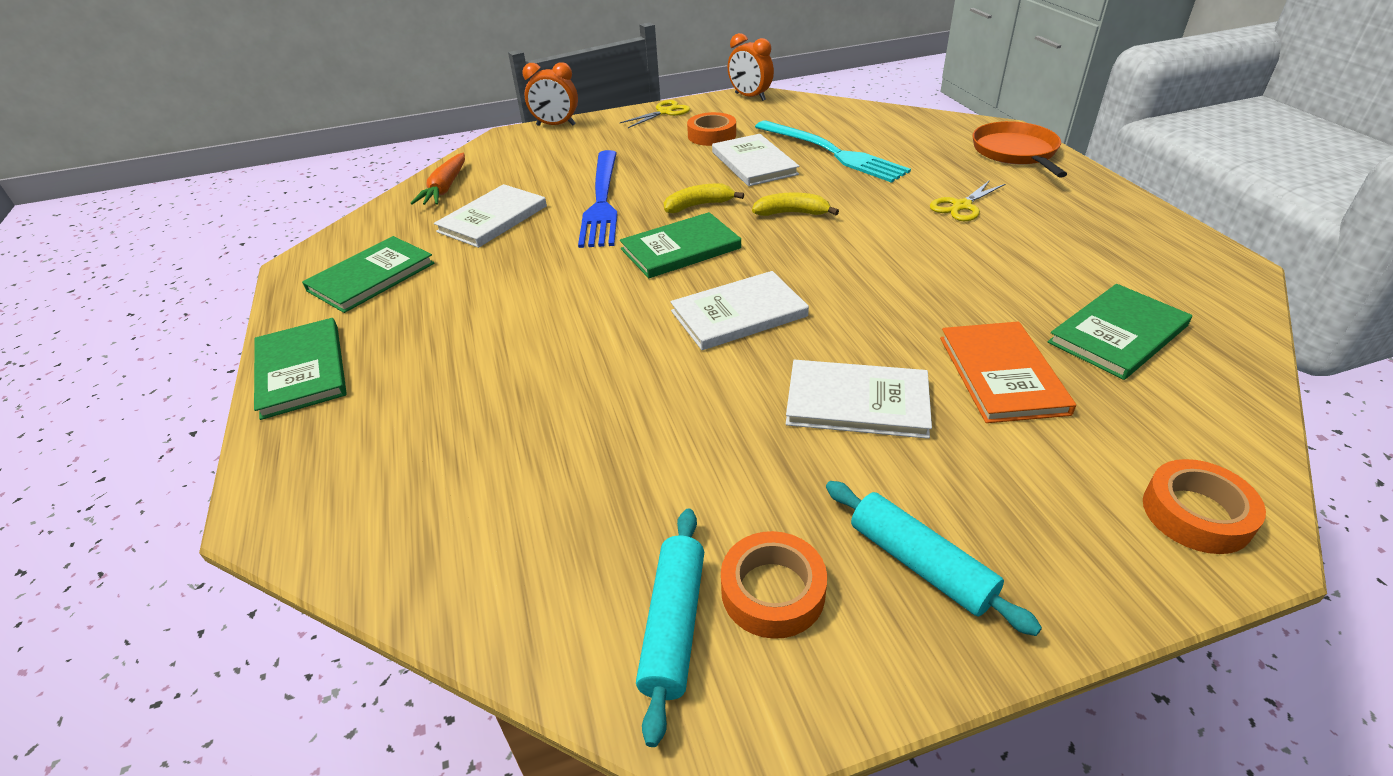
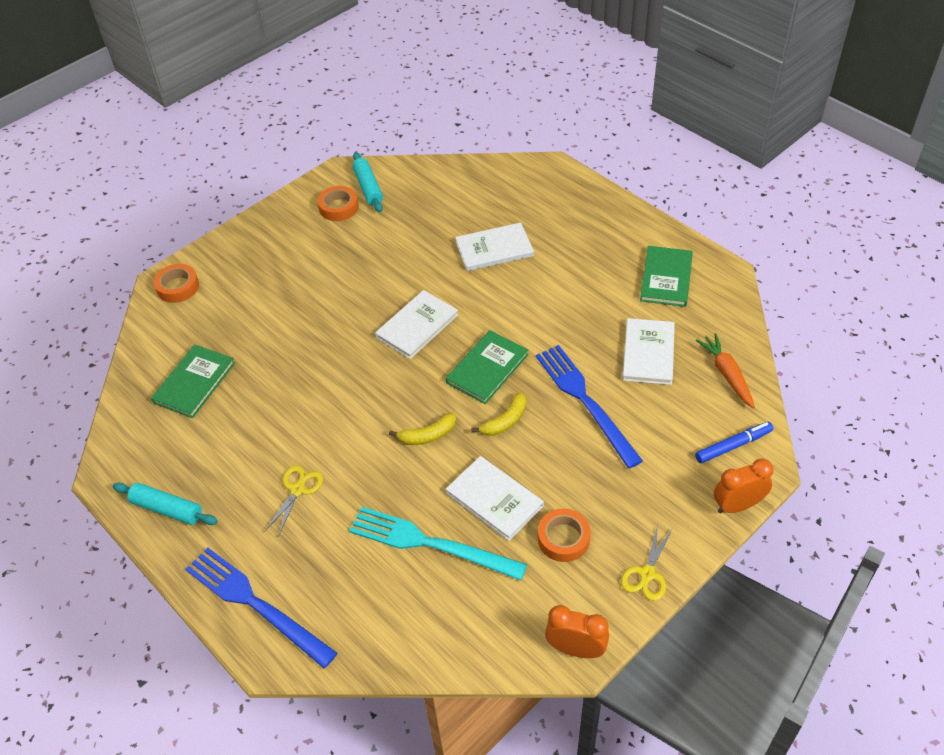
camera: 155 degrees right, 10 degrees up
(301, 370) = (622, 216): green book -> none
(511, 150) = (733, 446): none -> blue marker
(857, 402) = (330, 292): white book -> white book (494, 249)
(920, 564) = (287, 233): turquoise rolling pin -> turquoise rolling pin (167, 509)
(1002, 374) = (259, 332): orange book -> none
(1015, 152) = (256, 604): orange pan -> blue fork

